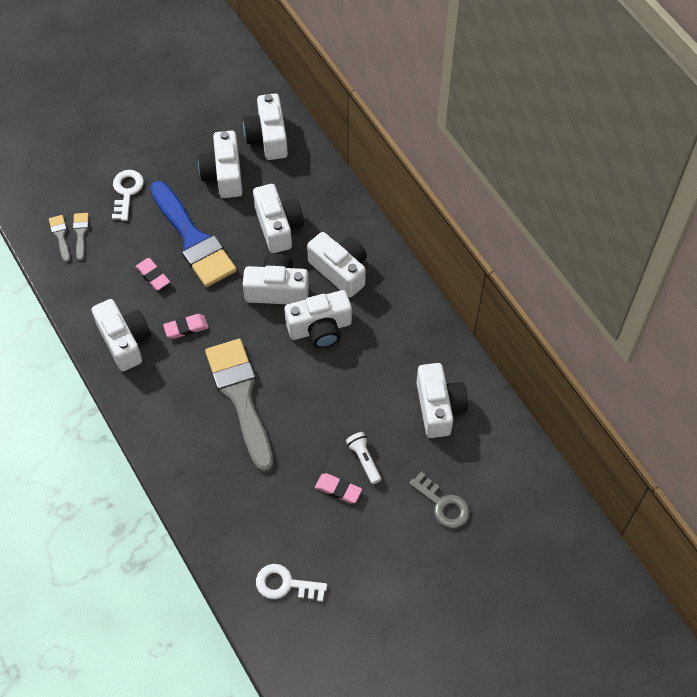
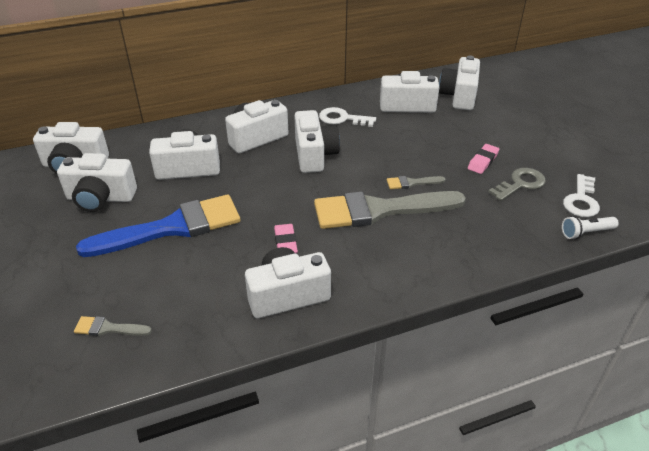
camera: 80 degrees left, 20 degrees down
(60, 236) = (100, 351): grey brush -> grey brush (411, 183)
(126, 192) = (71, 278): white key -> white key (342, 119)
(153, 276) = (206, 264): pink eraser -> none
(277, 290) = (262, 176): white camera -> white camera (459, 96)
(364, 460) = (453, 145): white flashlight -> white flashlight (586, 233)
(443, 505) = (494, 113): grey key -> grey key (520, 184)

